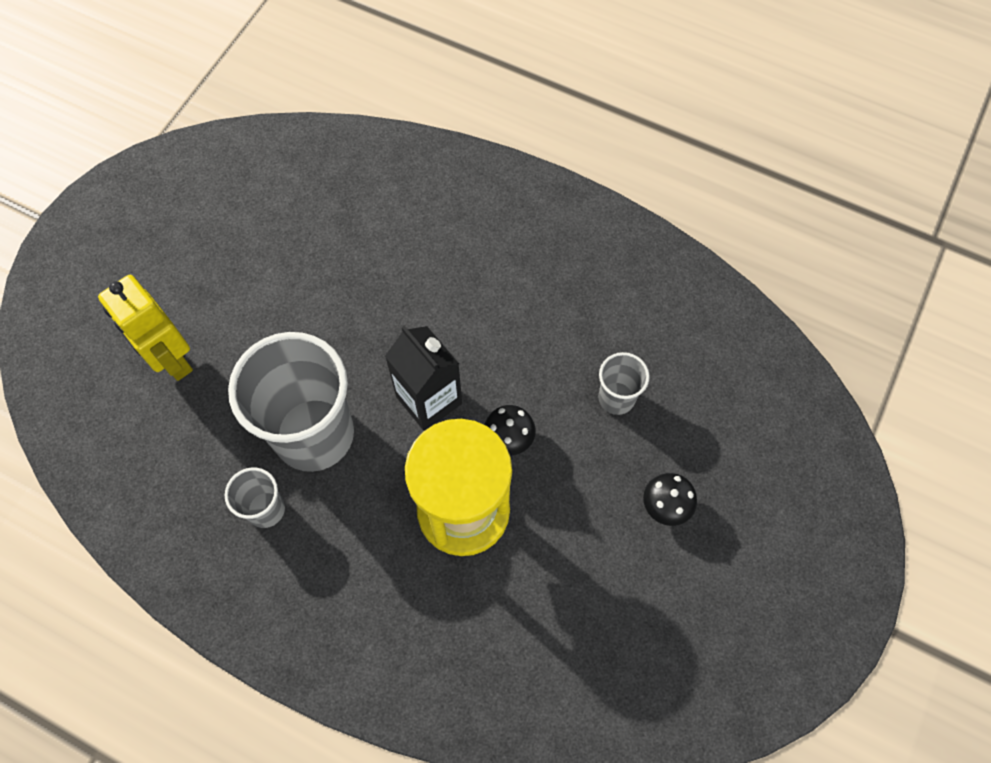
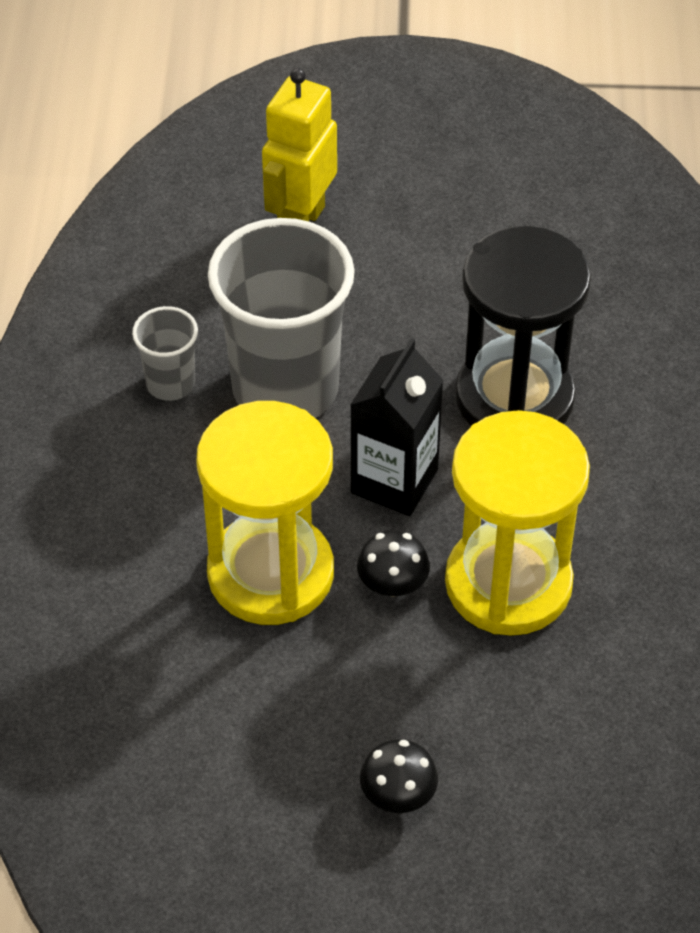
camera: 65 degrees right, 15 degrees down
(401, 298) = (514, 397): none -> black hourglass
(541, 369) = (508, 583): none -> yellow hourglass
(616, 398) = (518, 683): grey cup -> none

